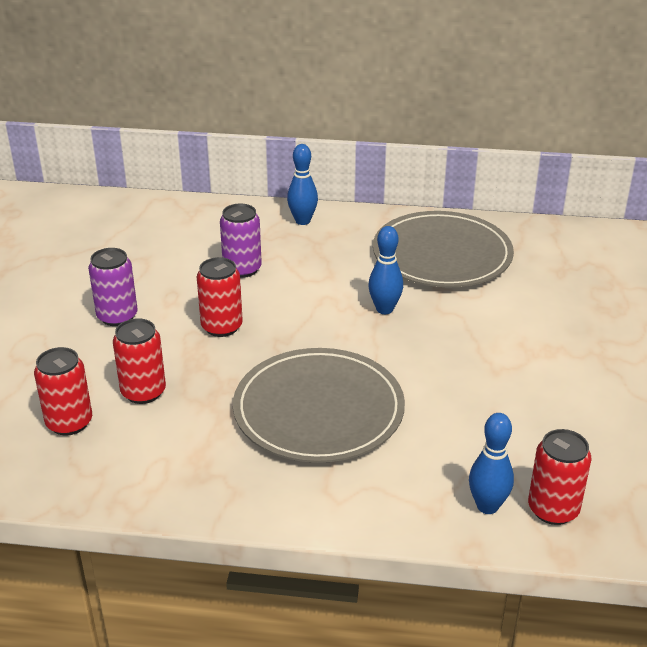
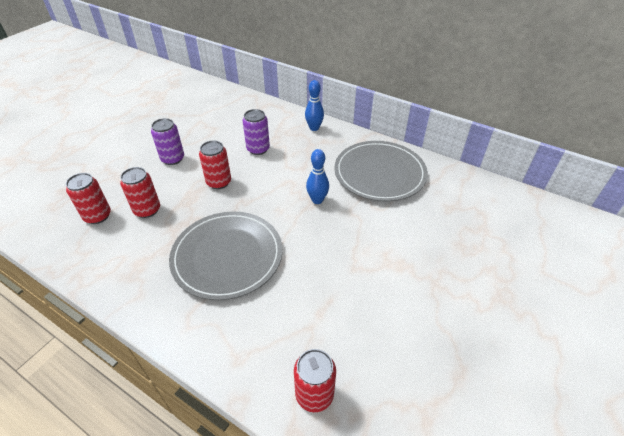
camera: 25 degrees right, 10 degrees up
(487, 506) = (273, 371): blue bowling pin -> none

